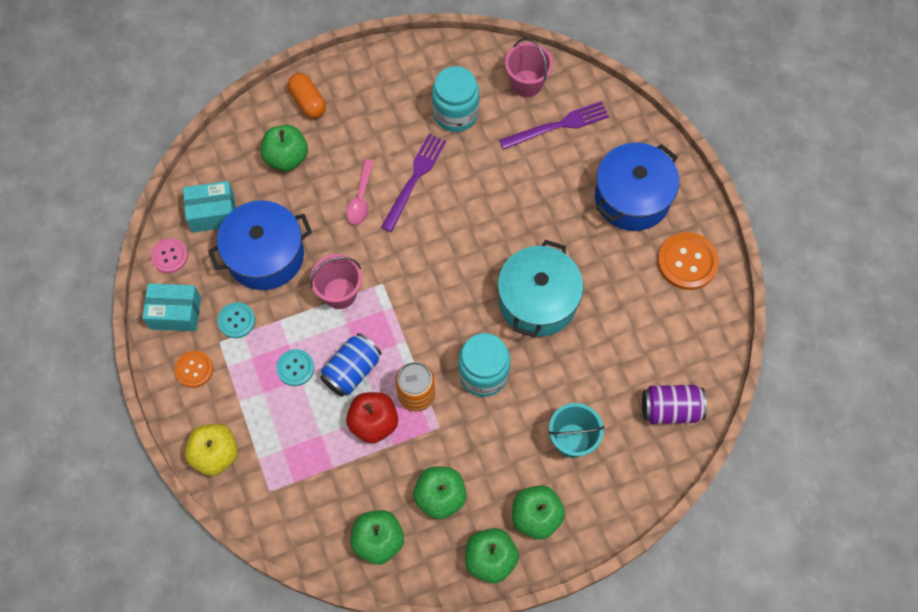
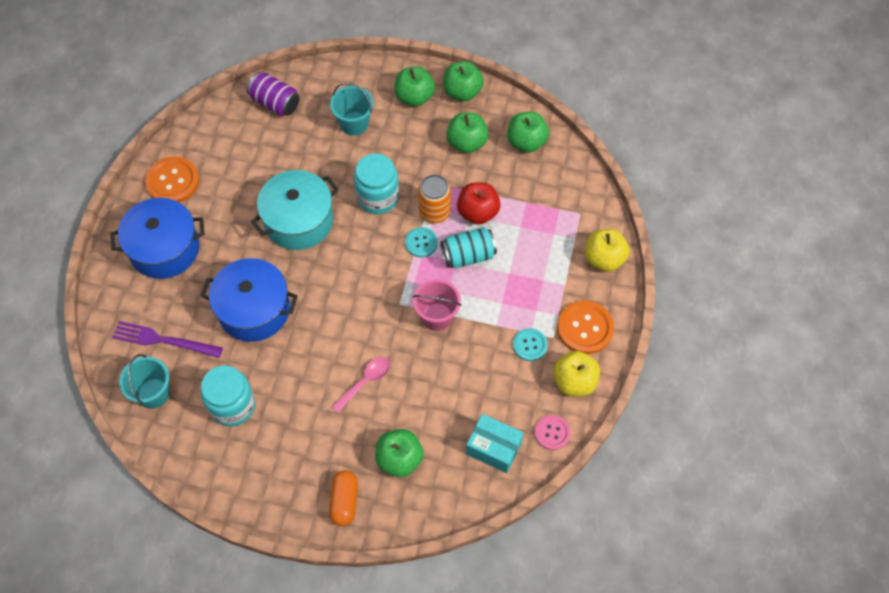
camera: 145 degrees left, 5 degrees down
(175, 313) = (574, 381): turquoise box -> yellow apple
(194, 369) = (585, 328): orange button -> orange button, size x1.65
(265, 255) = (474, 383): blue pot -> blue pot (254, 310)
(295, 368) = (508, 283): turquoise button -> turquoise button (421, 243)
(352, 371) = (468, 255): blue can -> turquoise can
(414, 179) = (311, 370): purple fork -> none
(526, 83) = (153, 393): pink bucket -> turquoise bucket

